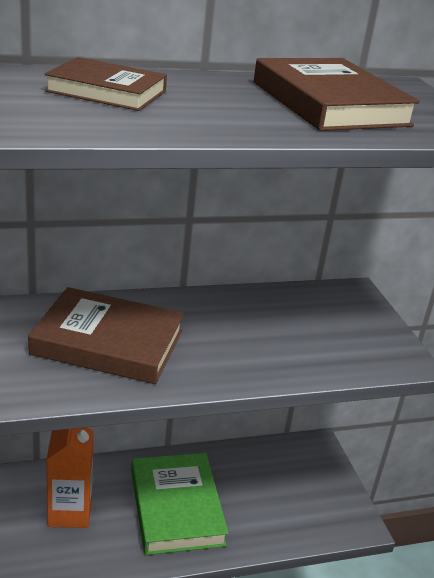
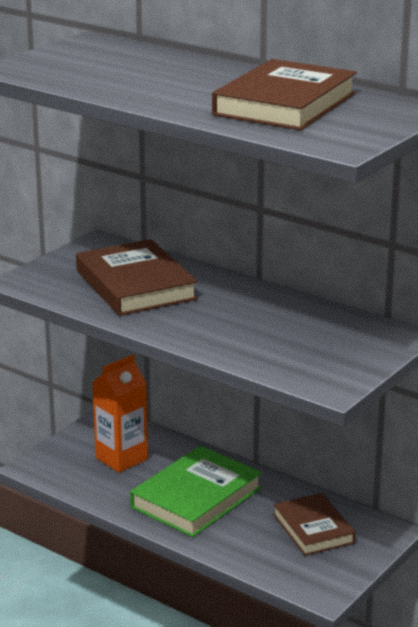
camera: 55 degrees right, 5 degrees down
(107, 91) = (140, 65): brown book -> brown book (313, 529)

